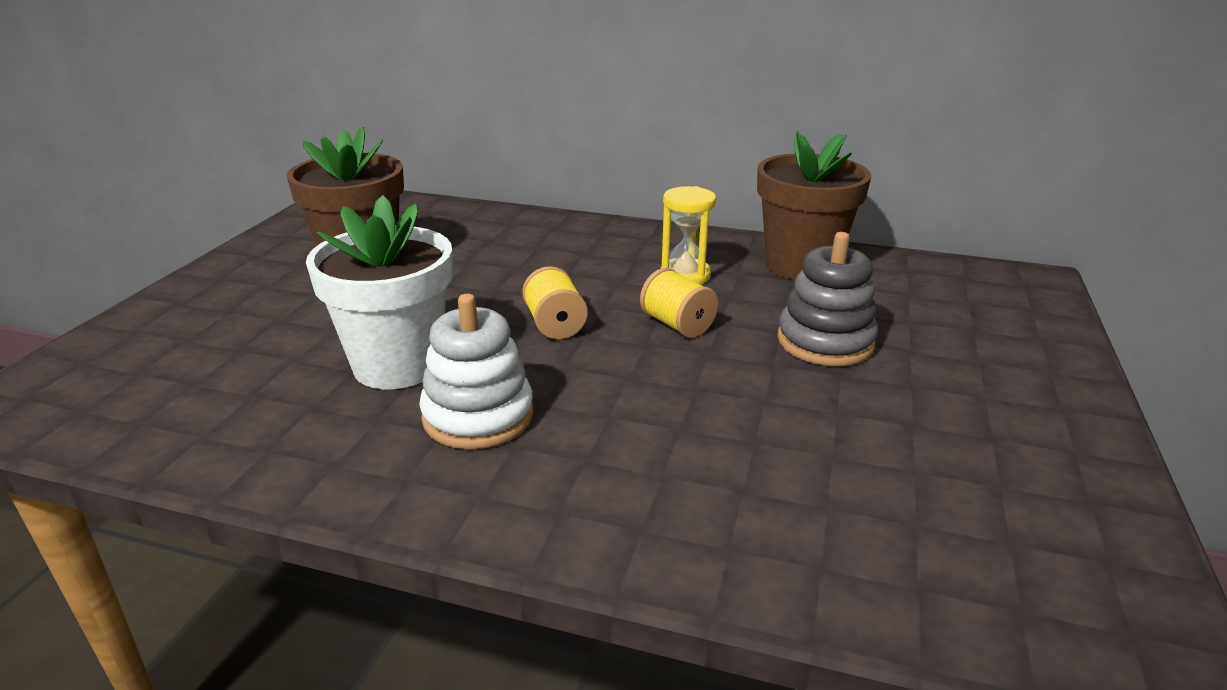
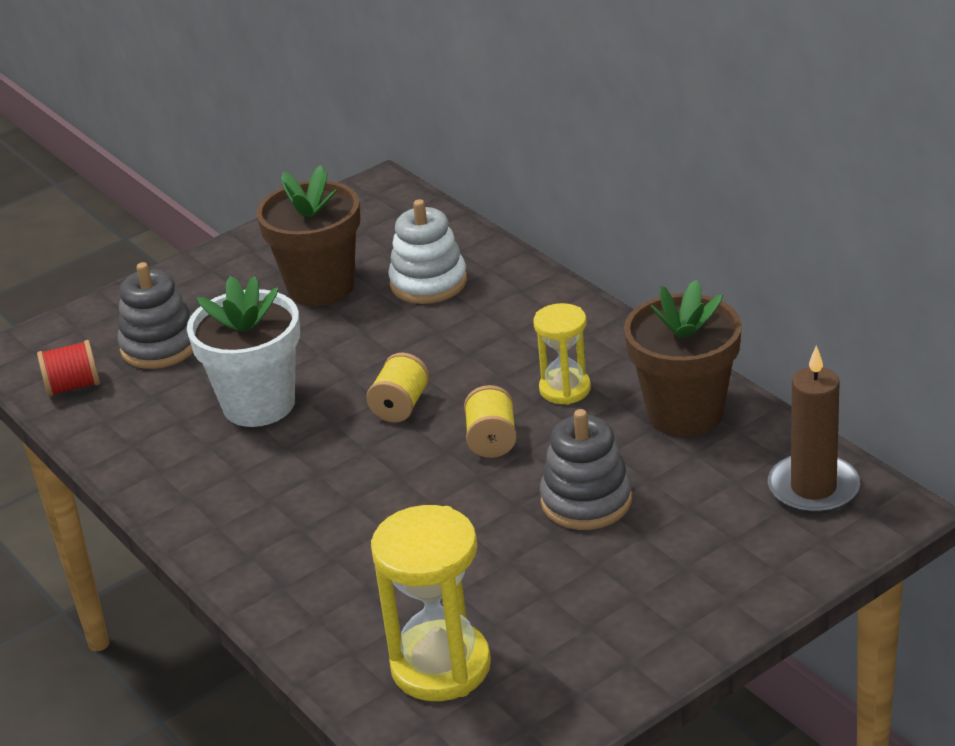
camera: 40 degrees right, 5 degrees up
(123, 416) = (73, 386): none -> red spool
(217, 349) = (160, 346): none -> grey stacking toy
(478, 416) = (269, 468): white stacking toy -> white stacking toy (428, 283)
(932, 536) = (440, 666): none -> yellow hourglass
(966, 282) = (813, 488): none -> brown candle

